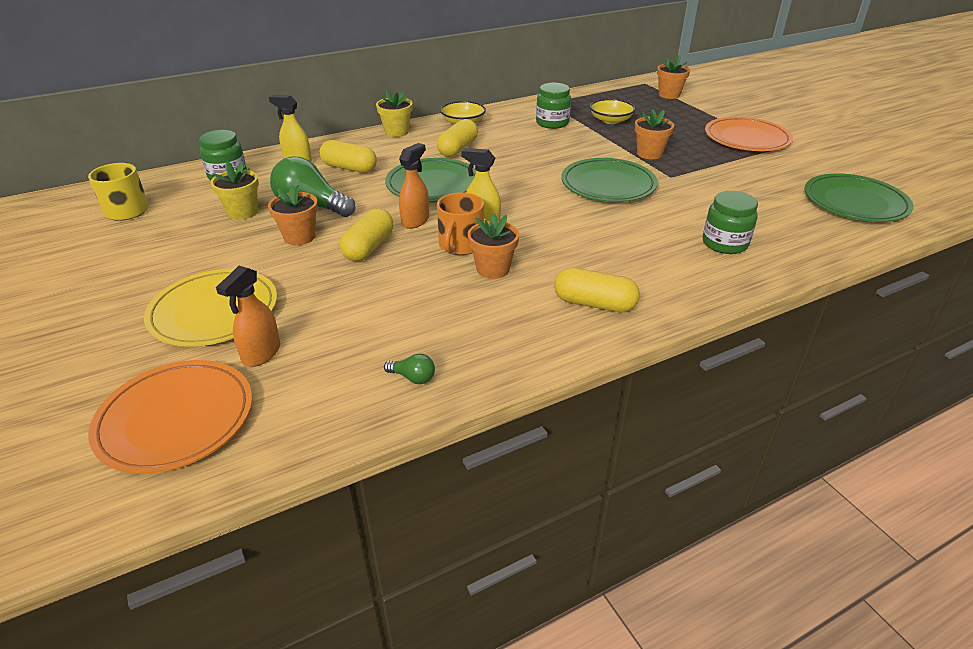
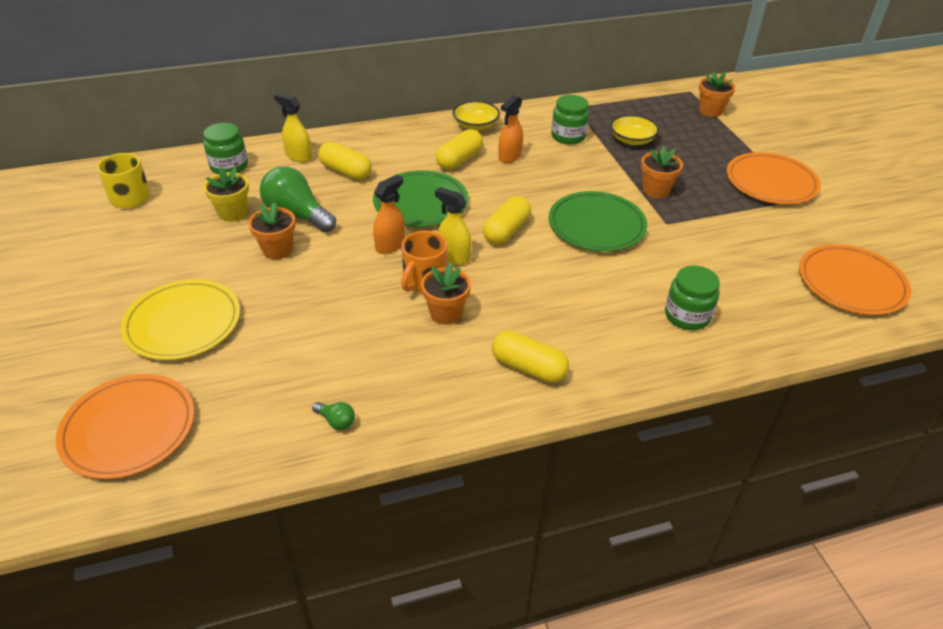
camera: 10 degrees right, 5 degrees up
(261, 354) = (213, 374): orange spray bottle -> orange spray bottle (509, 157)
(369, 247) = (337, 271): yellow capsule -> yellow capsule (506, 231)
(396, 132) = (405, 130): yellow flower pot -> none
(855, 202) = (851, 283): green plate -> orange plate

